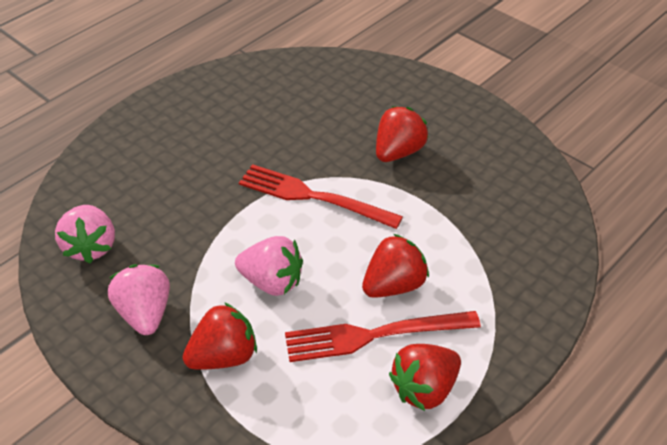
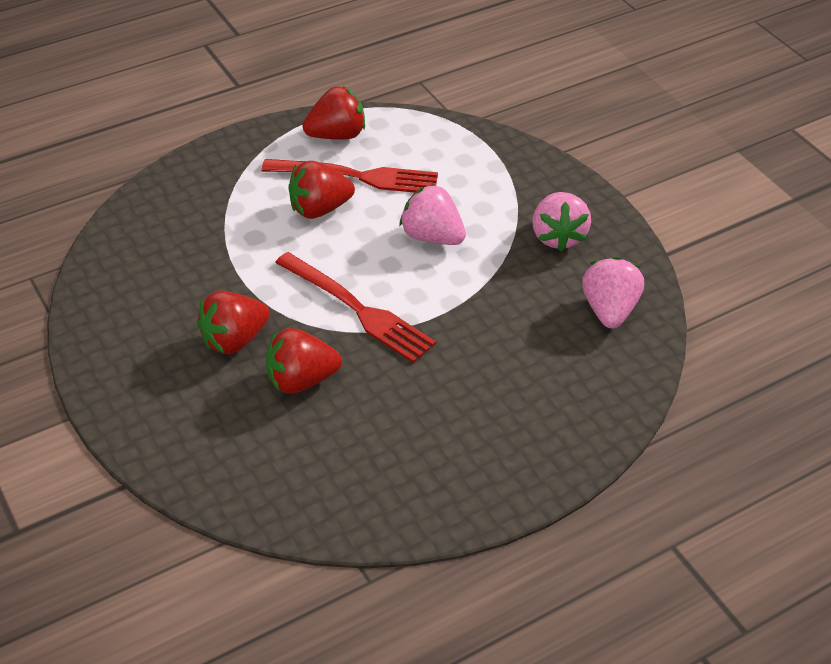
camera: 165 degrees left, 0 degrees up
(223, 356) = (492, 190): red strawberry -> red strawberry (301, 380)

